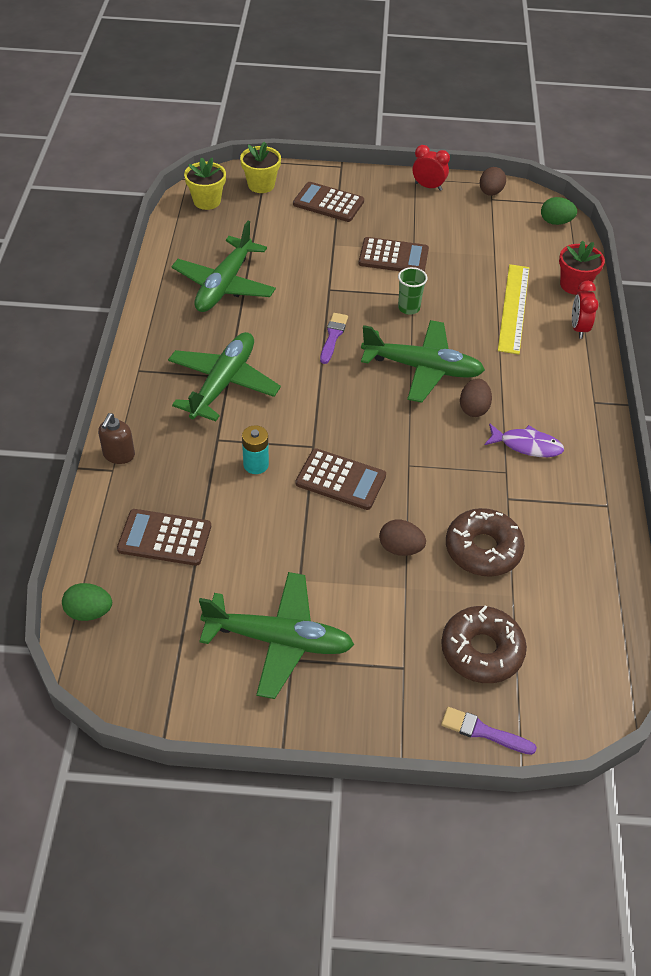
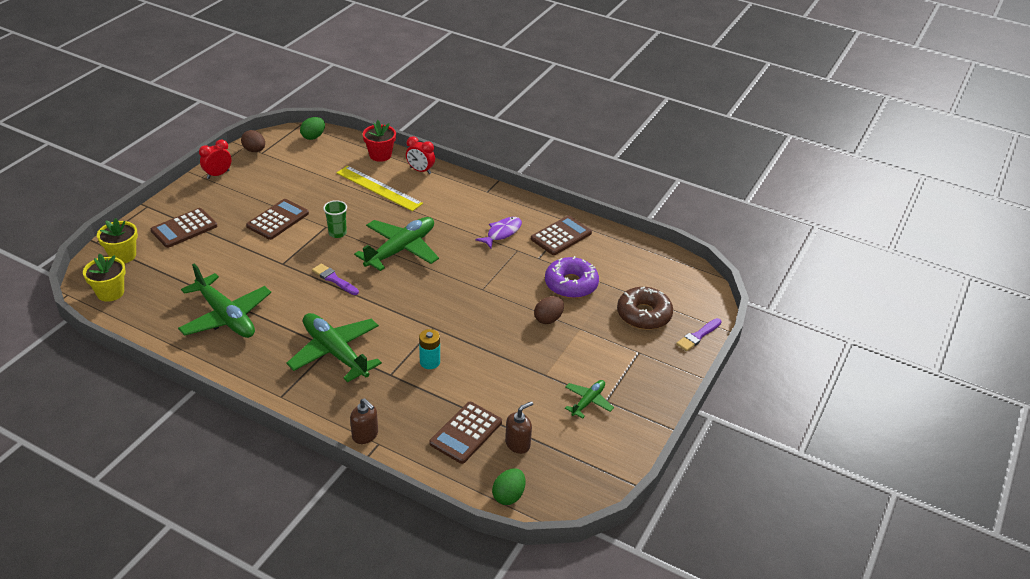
camera: 65 degrees left, 10 degrees down
(172, 592) = (518, 444): none -> brown soap dispenser
(279, 640) = (588, 401): green plane -> green plane, size x0.52
(340, 480) = (473, 325): brown calculator -> brown calculator (561, 236)
(473, 408) = (454, 242): brown egg -> none
(483, 549) = (571, 284): brown donut -> purple donut

